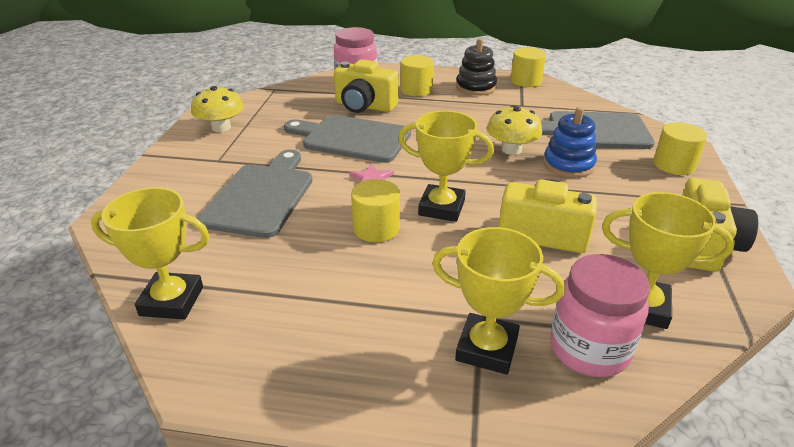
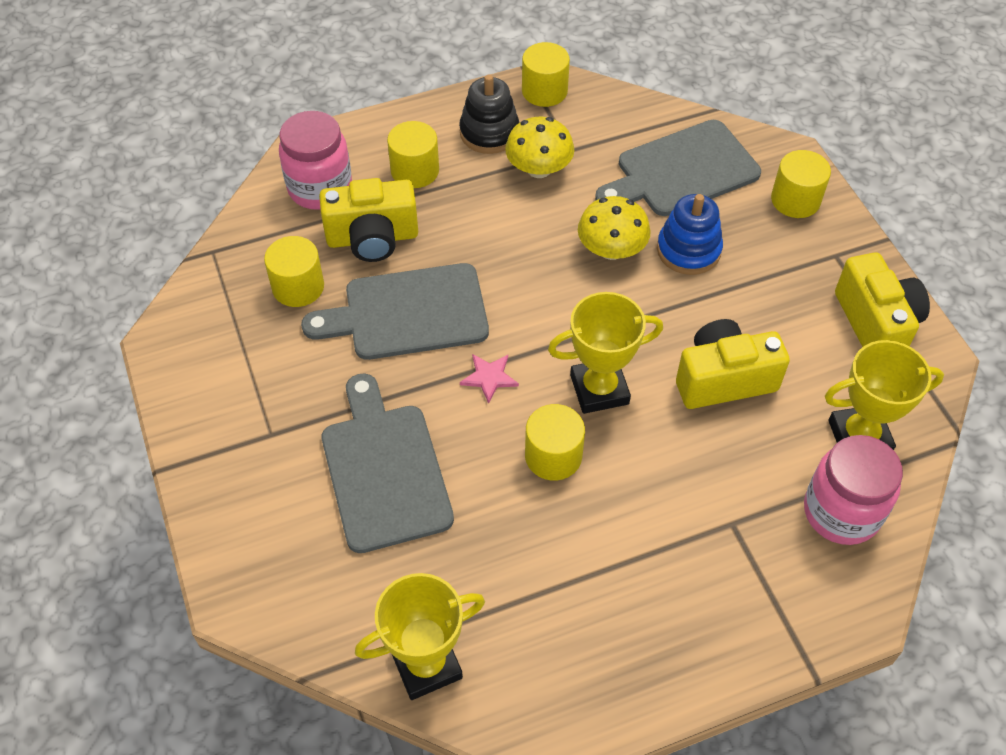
camera: 30 degrees left, 20 degrees up
(221, 127) = (213, 369): yellow mushroom -> yellow mushroom (539, 168)
(302, 112) = (298, 287): none -> yellow cylinder
(487, 348) = (759, 558): yellow trophy -> none

